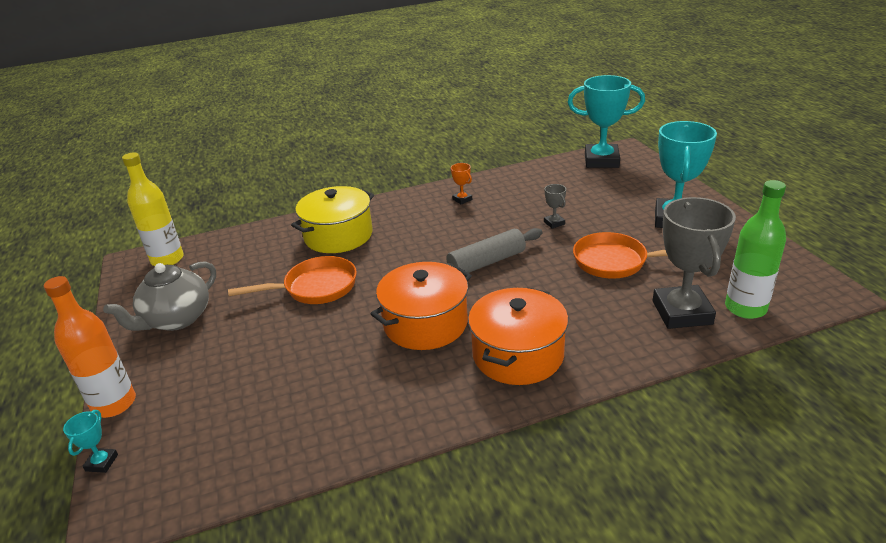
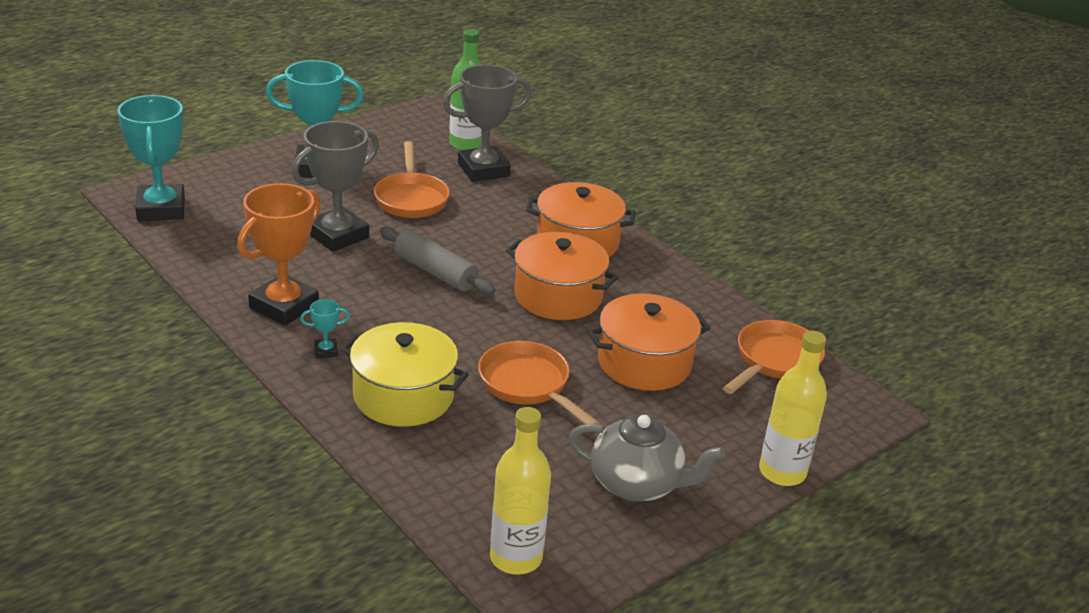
camera: 115 degrees left, 0 degrees up
(101, 463) = (843, 445): turquoise trophy -> turquoise trophy (326, 351)
(114, 404) = (782, 472): orange bottle -> yellow bottle
(246, 454) = (774, 361): none -> orange pan
(302, 356) = (644, 363): none -> orange pot
(462, 199) = (284, 306): orange trophy -> orange trophy, size x2.39
(554, 223) = (337, 235): grey trophy -> grey trophy, size x2.39

